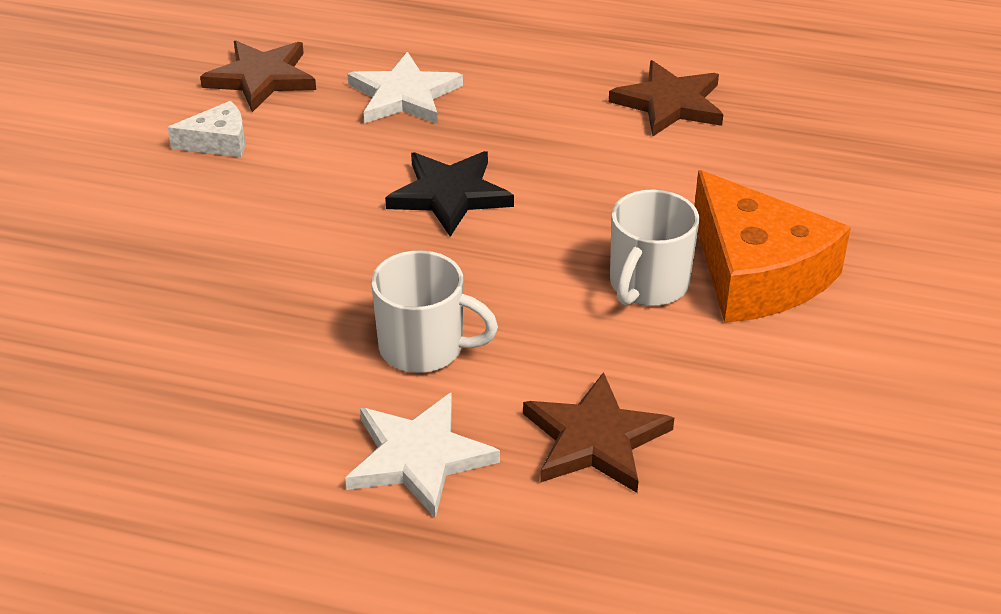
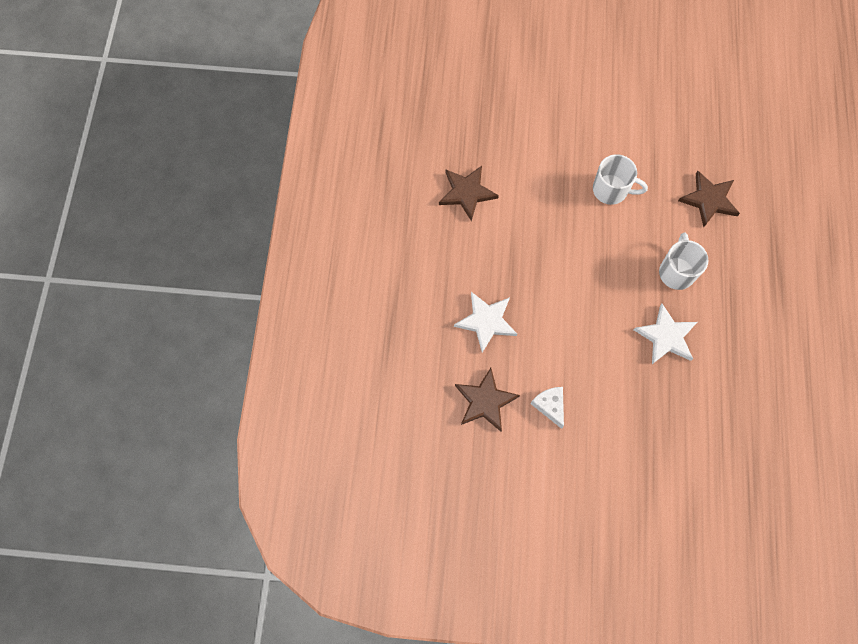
camera: 100 degrees left, 30 degrees up
(419, 457) = (738, 261): white star -> white star (666, 336)
(449, 195) = (567, 282): black star -> none
(757, 273) = (592, 149): orange cheese -> none

